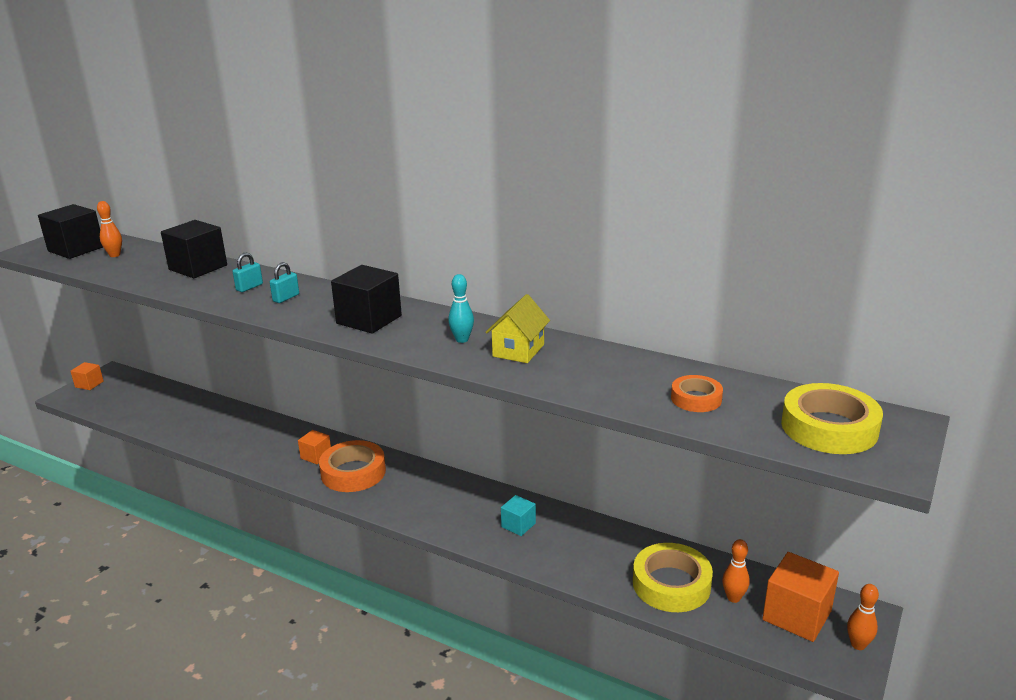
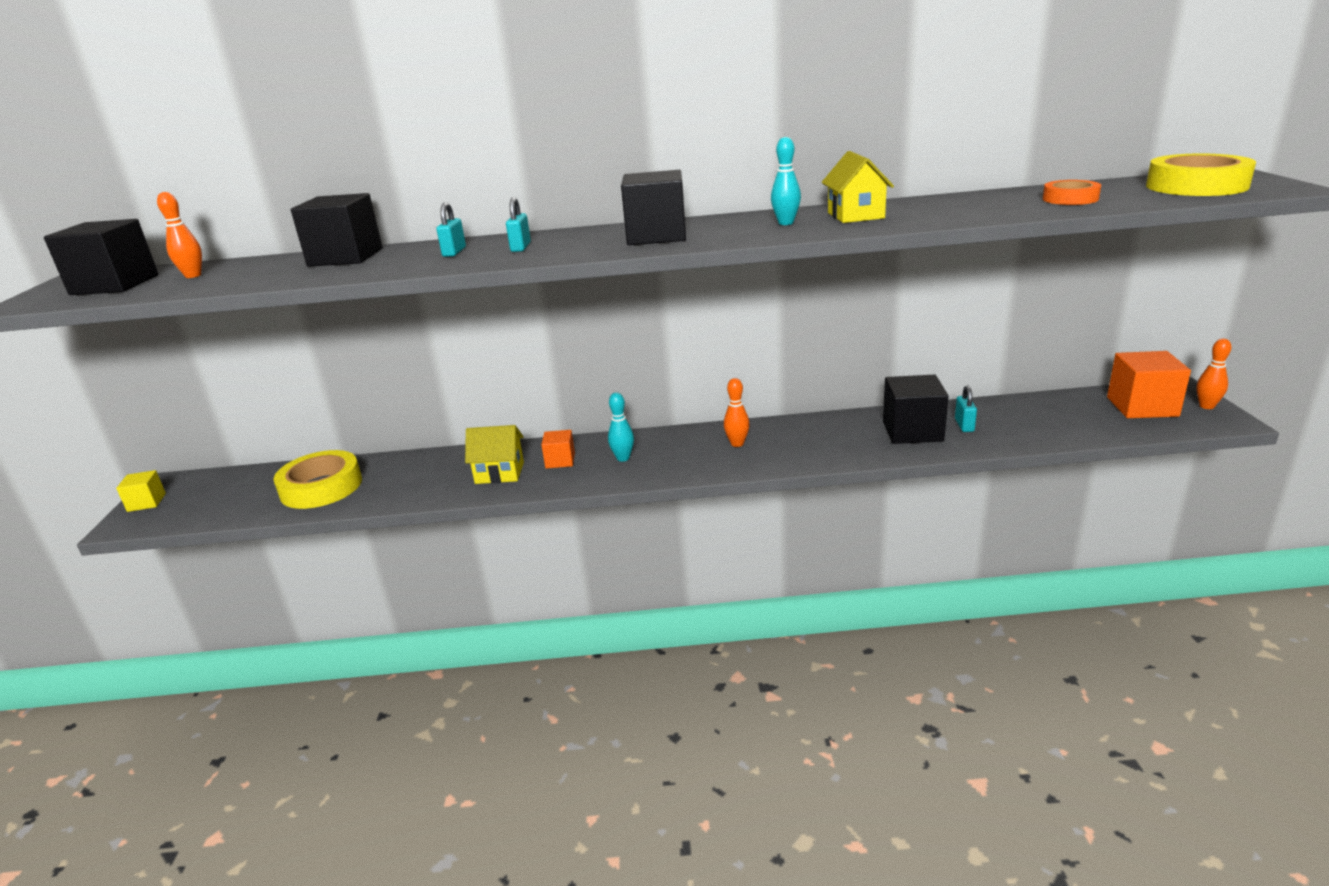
camera: 30 degrees left, 0 degrees up
(89, 384) = (146, 502): orange cube -> yellow cube
(272, 449) = (499, 473): none -> yellow house
(353, 472) = (623, 458): orange tape -> turquoise bowling pin
(518, 525) = (846, 436): turquoise cube -> none
(571, 545) = (912, 431): none -> black cube
(618, 559) = (964, 425): none -> turquoise padlock
(671, 584) = (1029, 424): yellow tape -> yellow tape (321, 487)
(733, 598) = (1085, 414): orange bowling pin -> orange bowling pin (737, 444)

